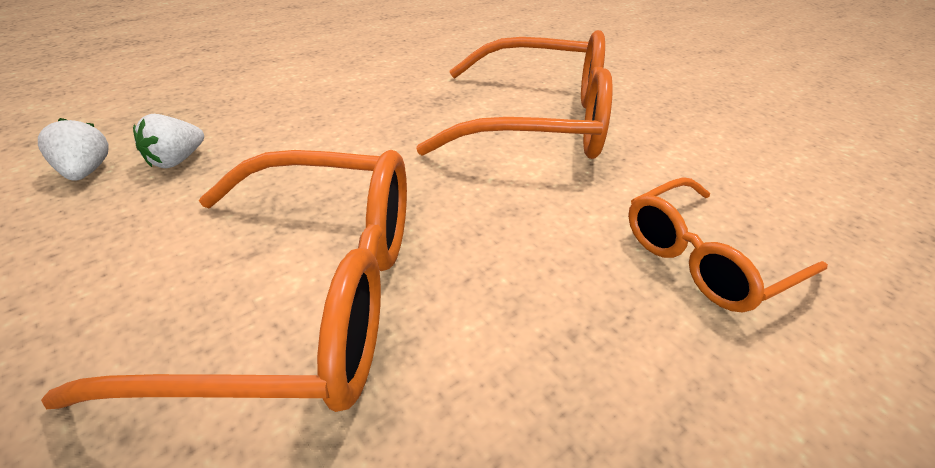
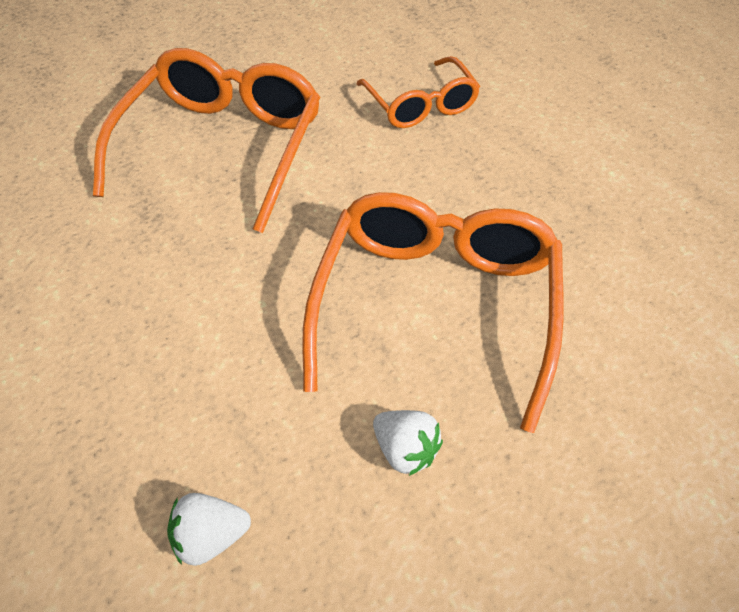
camera: 80 degrees left, 10 degrees up
(177, 160) = (211, 444): white strawberry -> white strawberry (405, 451)

